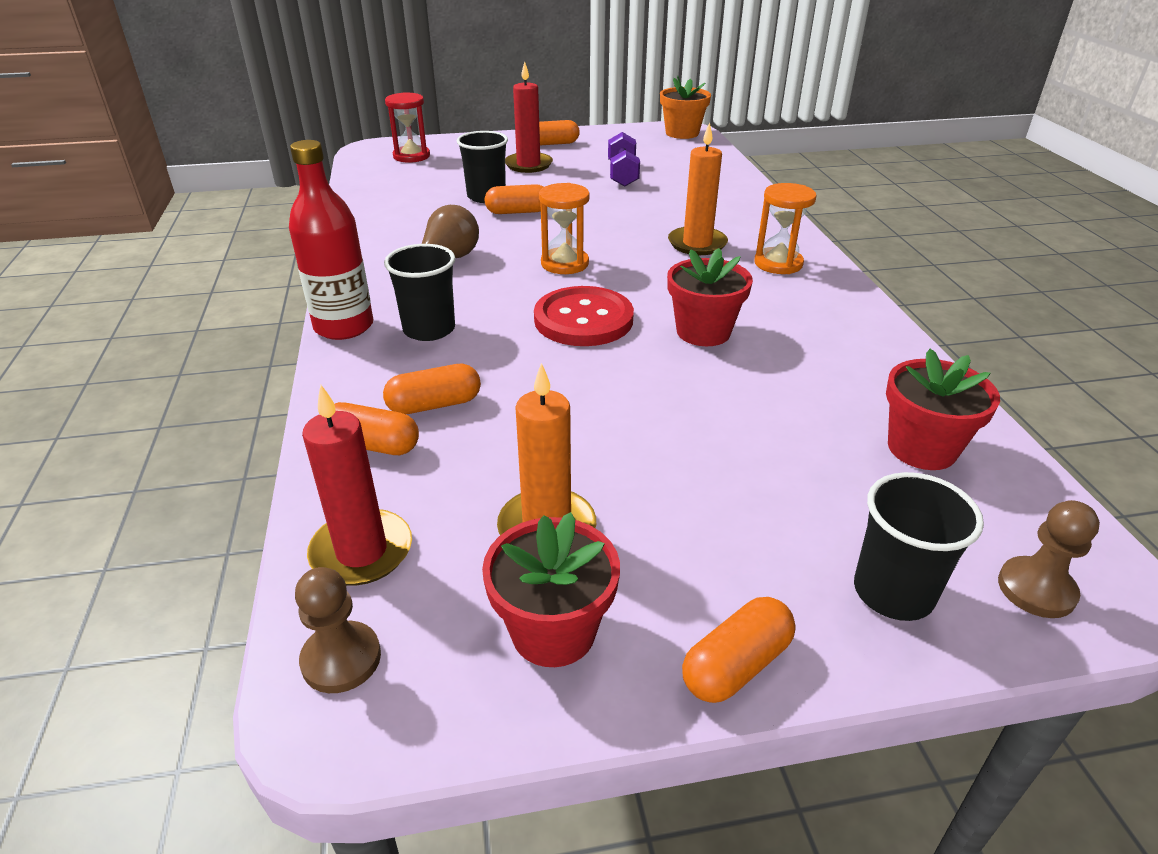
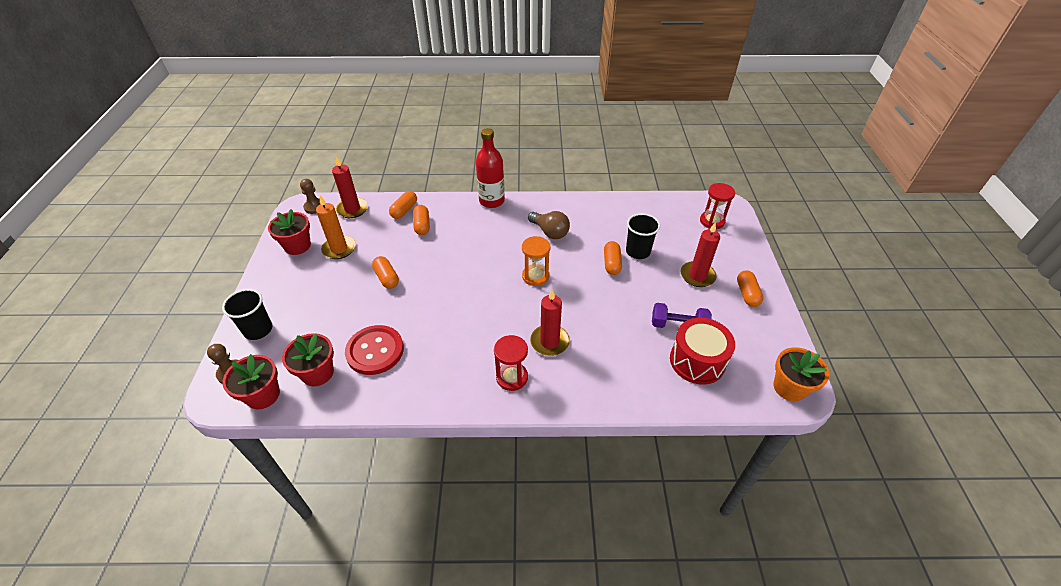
camera: 100 degrees right, 10 degrees up
(429, 329) = (480, 225): black cup -> none
(583, 319) = (472, 276): red button -> red button (375, 351)
(673, 166) = (697, 361): none -> red drum
(697, 244) = (549, 342): orange candle -> red candle
(703, 332) = (444, 319): red flower pot -> red flower pot (263, 395)
(736, 665) = (260, 282): orange capsule -> orange capsule (387, 278)
(778, 263) = (512, 377): orange hourglass -> red hourglass

